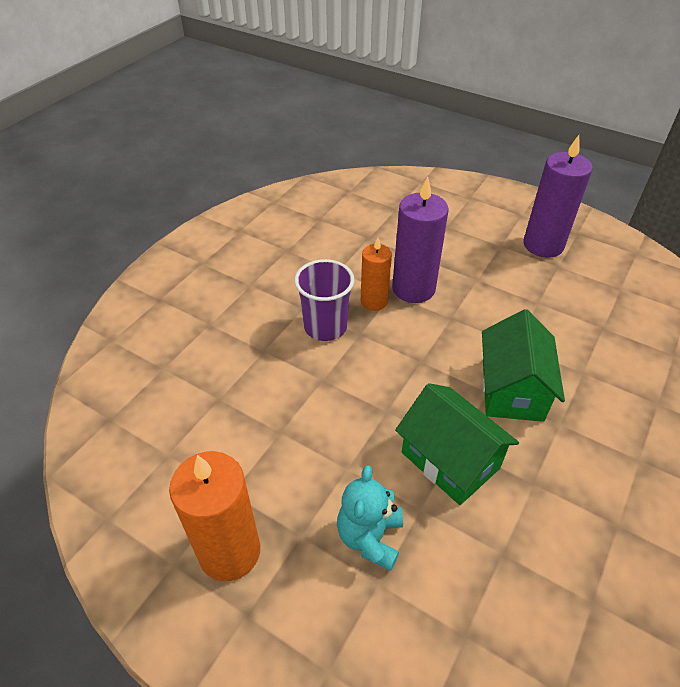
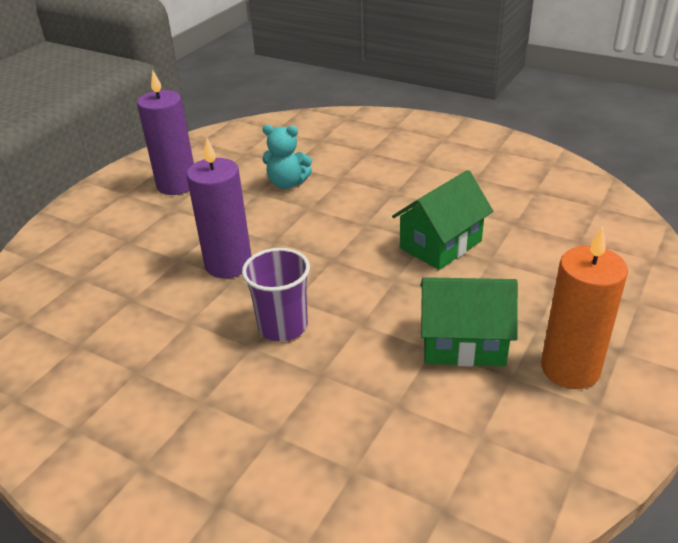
camera: 90 degrees left, 10 degrees down
(370, 537) = (525, 285): turquoise teddy bear -> turquoise teddy bear (287, 183)
(374, 301) = (245, 291): orange candle -> none
(512, 390) = (362, 211): green house -> green house (463, 343)

